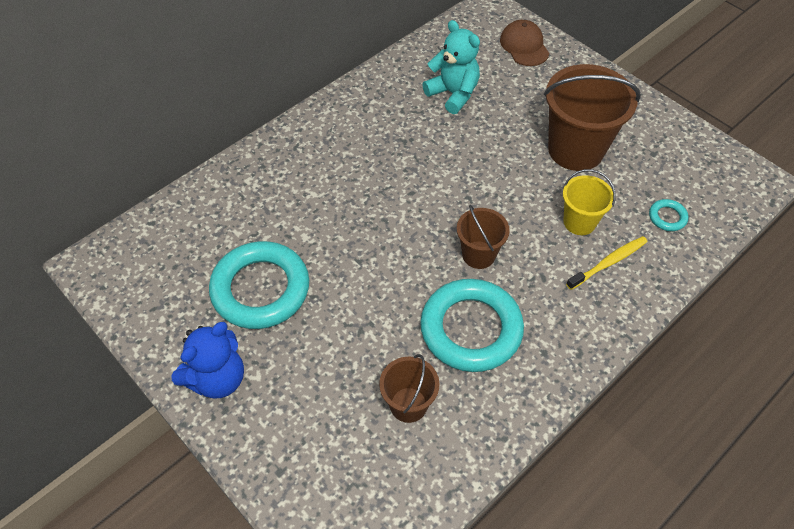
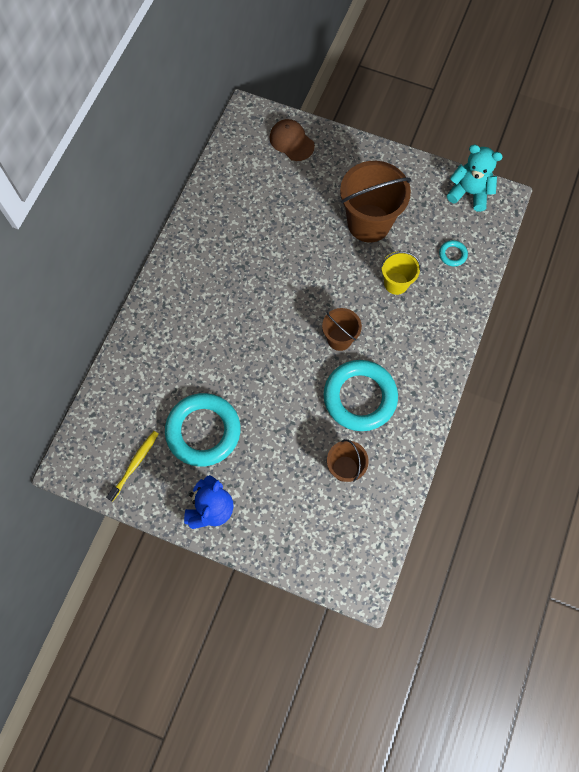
camera: 25 degrees left, 15 degrees up
(453, 94) = (258, 209): turquoise teddy bear -> turquoise teddy bear (469, 193)
(609, 262) = (428, 307): yellow toothbrush -> yellow toothbrush (135, 464)

